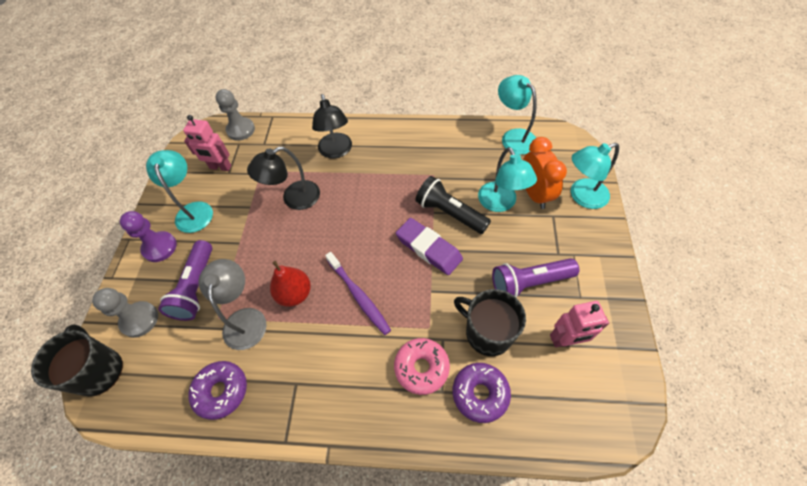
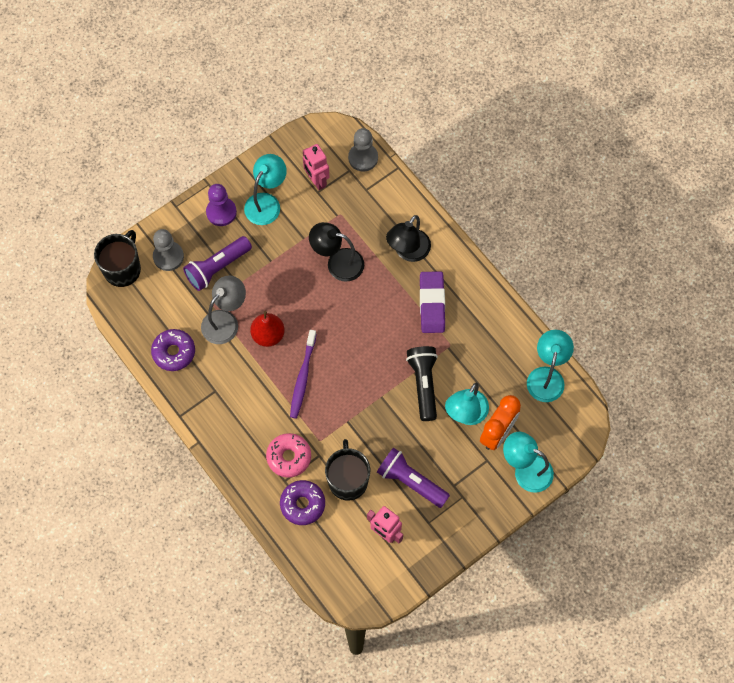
camera: 45 degrees right, 10 degrees up
(428, 248) = (379, 393): purple eraser -> purple eraser (432, 304)

